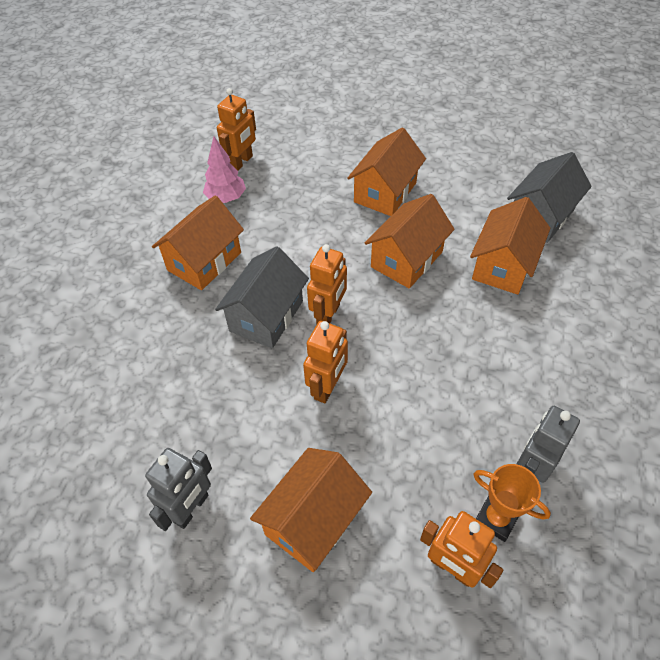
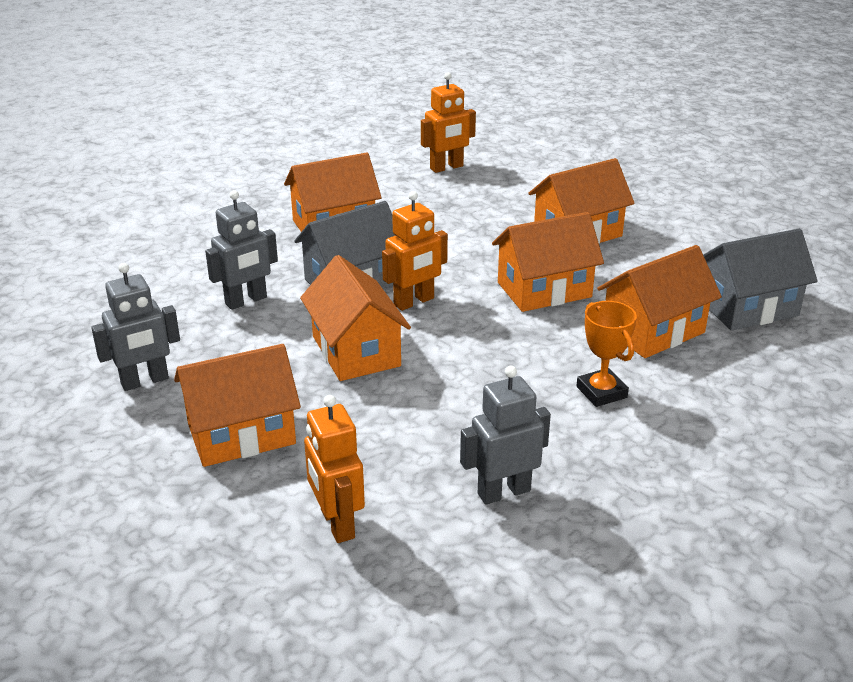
camera: 30 degrees right, 20 degrees down
(201, 377) = (246, 301): none -> grey robot
(226, 198) = (403, 188): pink tree -> none
(327, 387) = (356, 351): orange robot -> orange house
(496, 518) = (423, 510): orange trophy -> orange trophy (601, 392)

